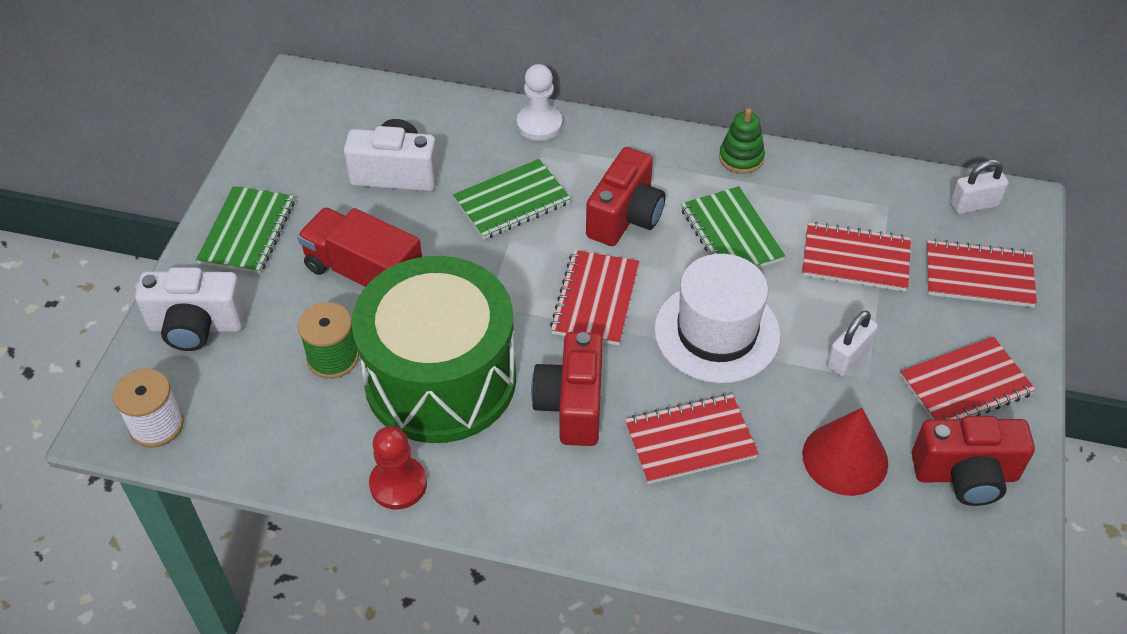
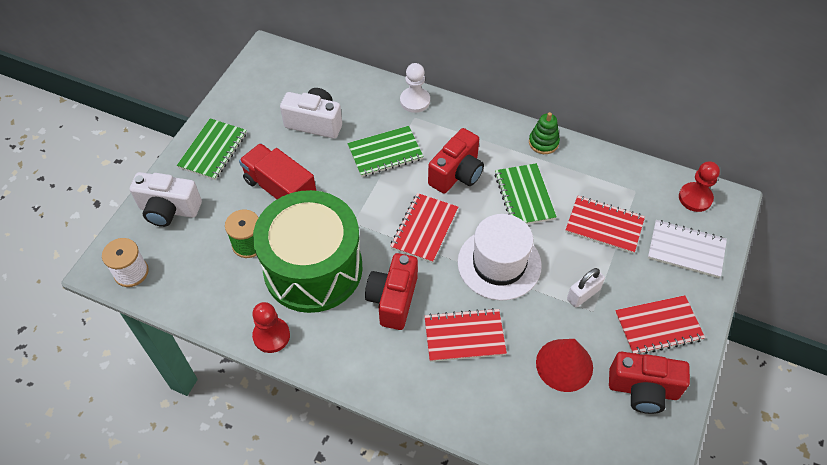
camera: 10 degrees right, 5 degrees up
(974, 204) = (695, 198): white padlock -> red pawn
(978, 276) = (686, 250): red notebook -> white notebook

